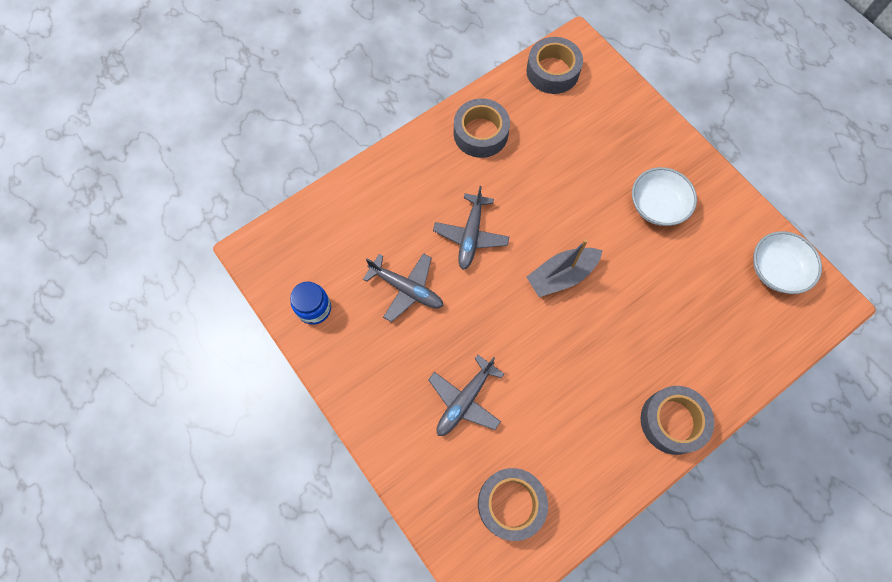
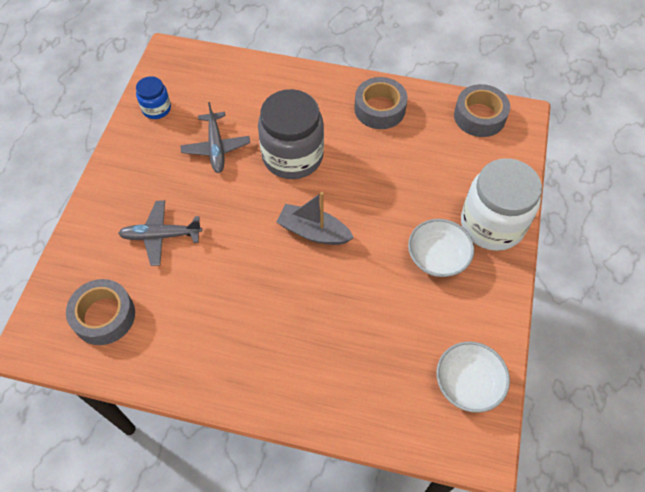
camera: 50 degrees right, 10 degrees down
(471, 235) = (292, 156): grey plane -> grey jar
(658, 146) = (492, 224): none -> white jar
(672, 421) = (258, 386): grey tape -> none

